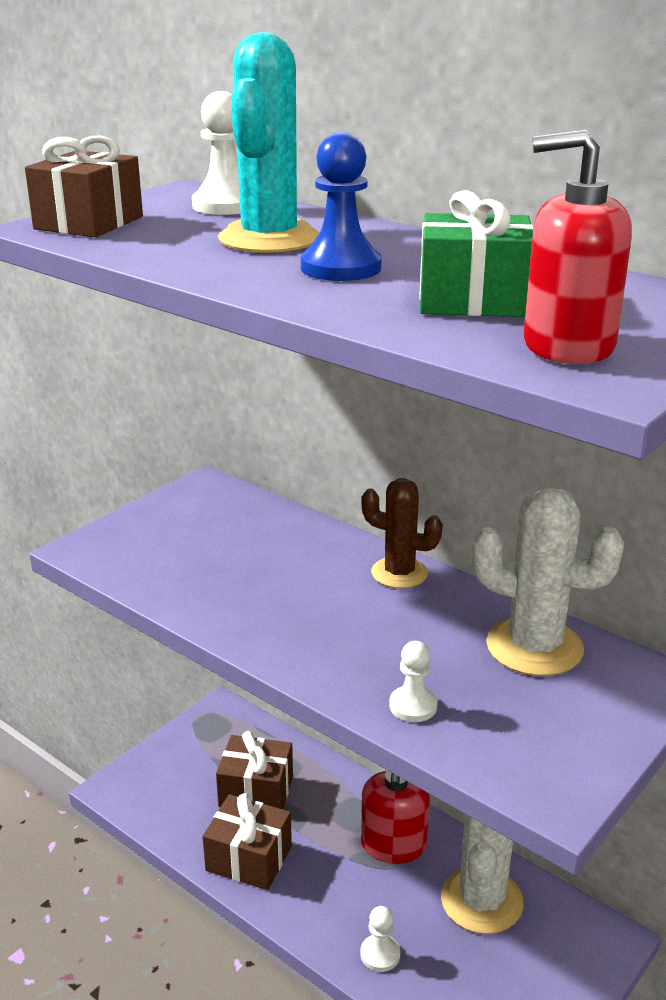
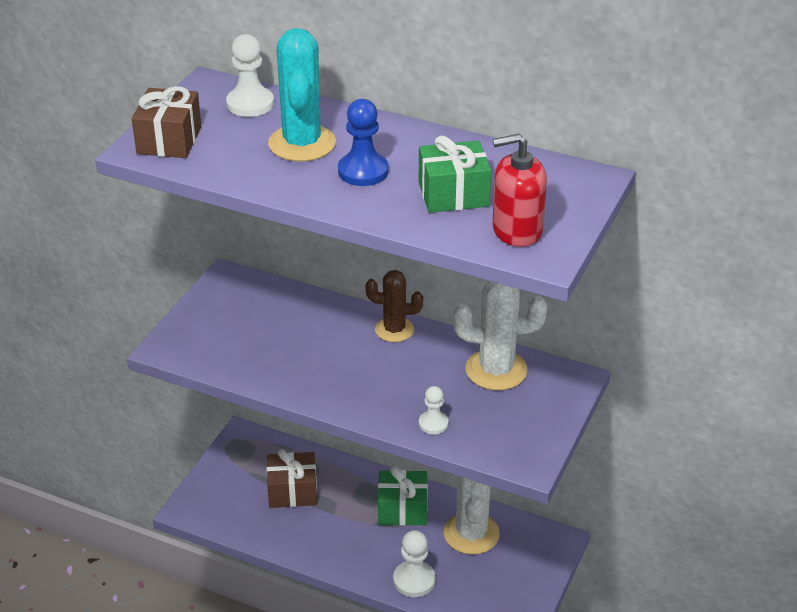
camera: 15 degrees left, 10 degrees up
(249, 858) = (305, 538): brown gift -> none
(380, 954) = (414, 580): white pawn -> white pawn, size x1.58
(393, 845) = (402, 509): red soap dispenser -> green gift

